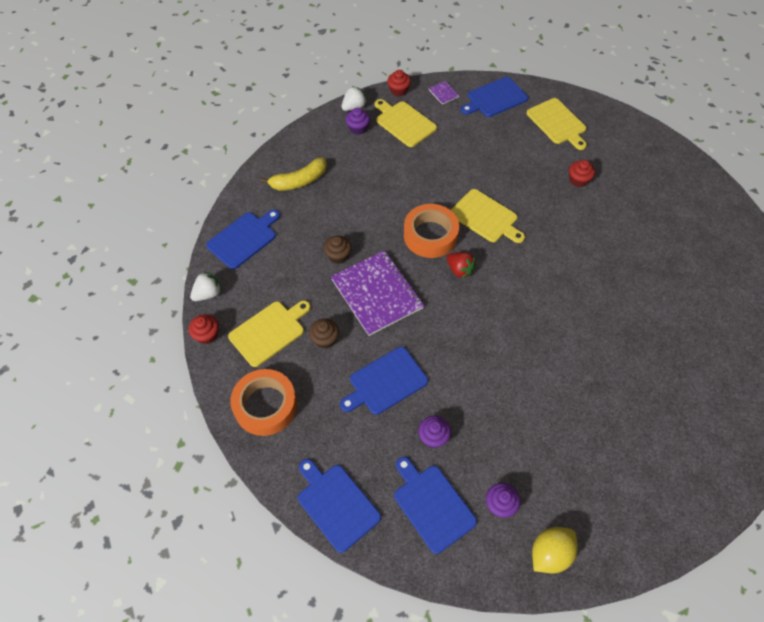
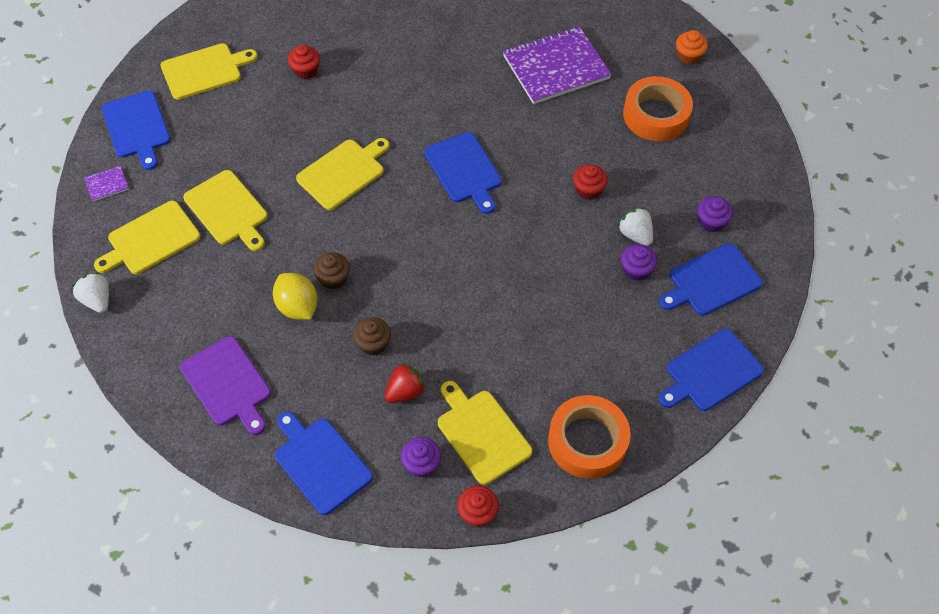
camera: 85 degrees left, 0 degrees up
(208, 294) = (410, 512): white strawberry -> white strawberry (635, 235)
(299, 181) = (228, 384): yellow banana -> purple cutting board
(325, 339) = (500, 368): brown cupcake -> brown cupcake (333, 278)
(358, 128) = (144, 299): purple cupcake -> purple cupcake (421, 464)
(377, 294) = (440, 304): purple notebook -> purple notebook (556, 67)
(385, 382) = (565, 308): blue cutting board -> blue cutting board (464, 170)
(398, 90) = (81, 238): red cupcake -> red cupcake (588, 190)
(430, 235) = (360, 235): orange tape -> orange tape (655, 115)
(436, 157) = (228, 210): none -> yellow cutting board
(459, 270) = (419, 212): red strawberry -> red strawberry (405, 391)
(550, 553) = (759, 190): yellow lemon -> yellow lemon (297, 307)
(707, 480) = (688, 56): none -> orange cupcake

